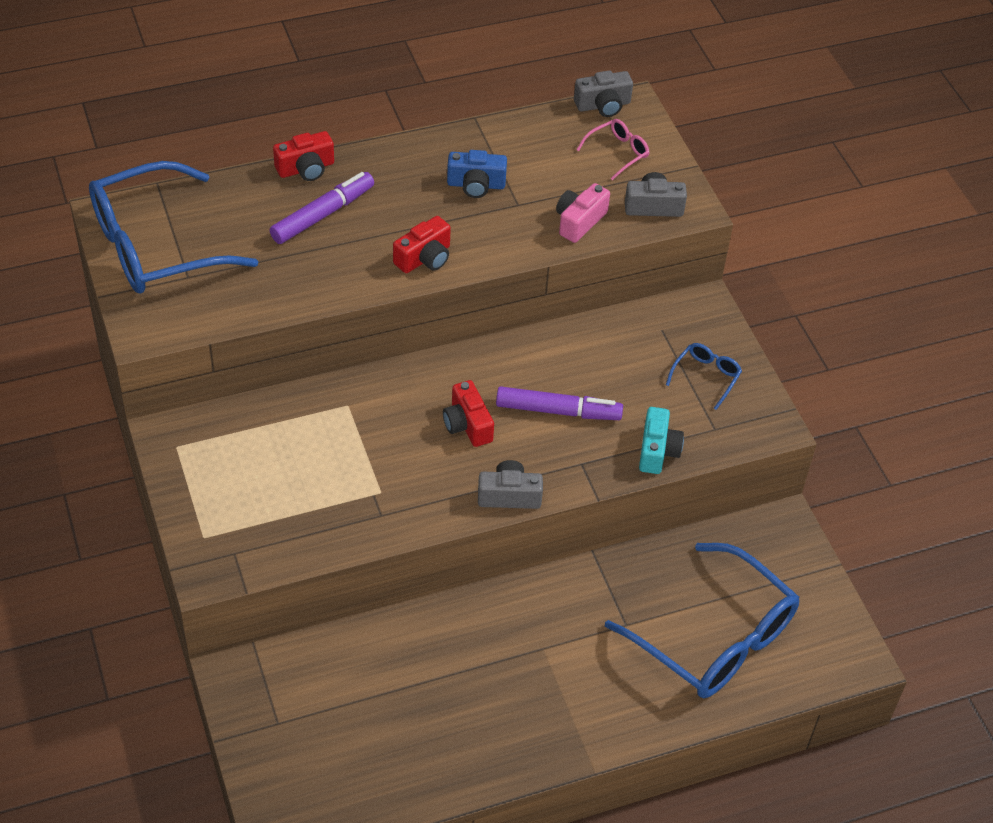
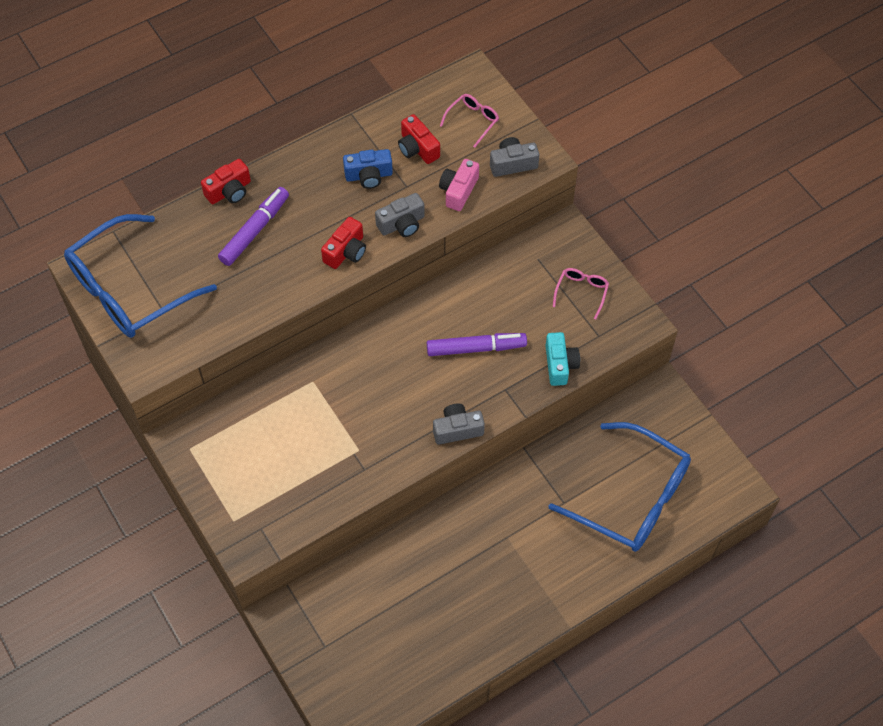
camera: 10 degrees left, 10 degrees up
(467, 424) = (409, 376): red camera -> red camera (417, 148)
(603, 105) = (450, 79): grey camera -> grey camera (402, 224)
(706, 377) = (581, 293): blue glasses -> pink glasses

